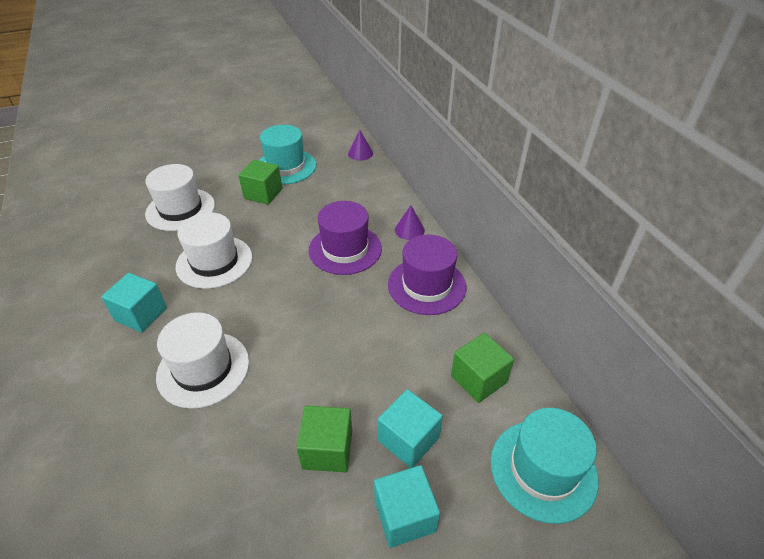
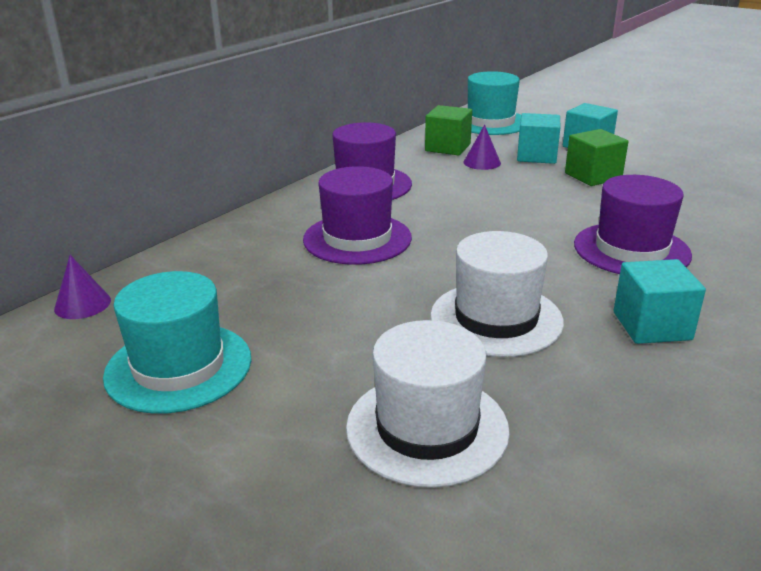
camera: 120 degrees left, 15 degrees down
(203, 369) = (631, 250): white hat -> purple hat
(263, 194) = (291, 352): green cube -> none
(409, 230) = (277, 214): purple cone -> purple cone (482, 162)

